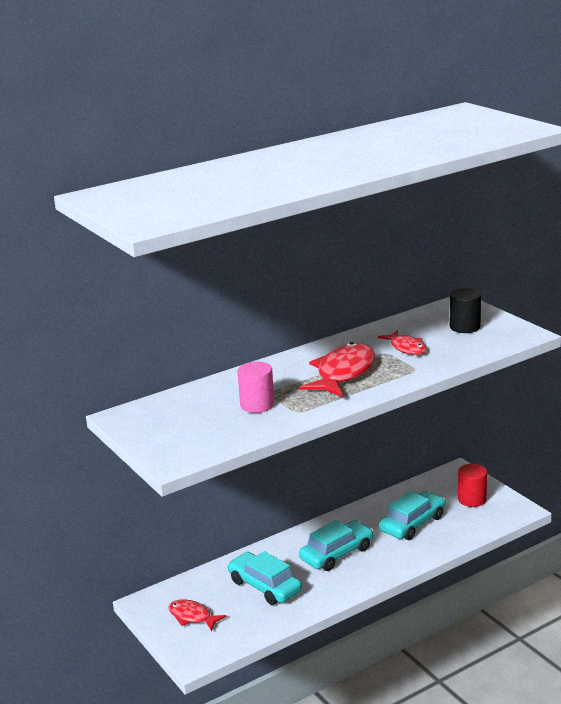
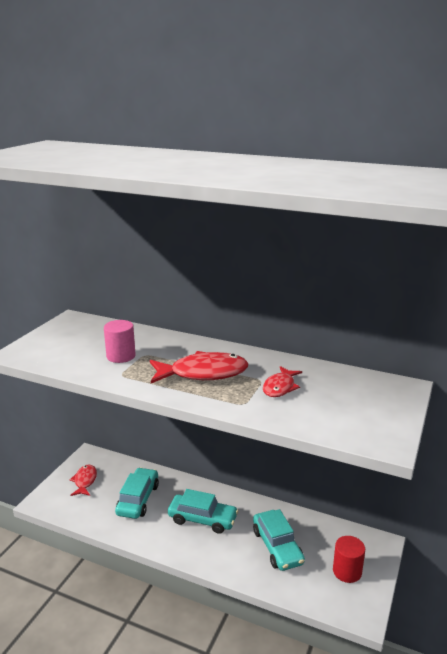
camera: 55 degrees right, 0 degrees up
(413, 523) = (277, 546): turquoise car -> turquoise car turned 60 degrees clockwise
(464, 327) = (358, 403): black cylinder -> none

